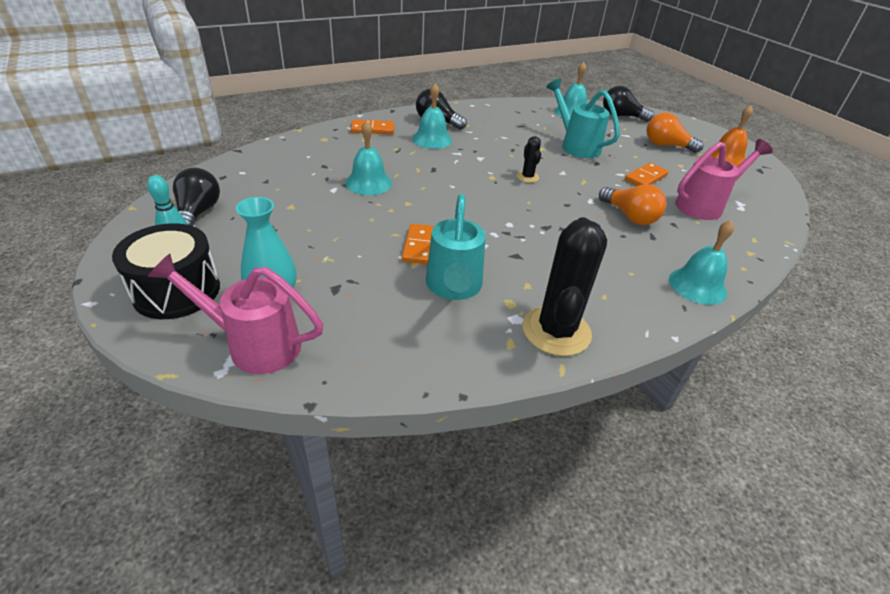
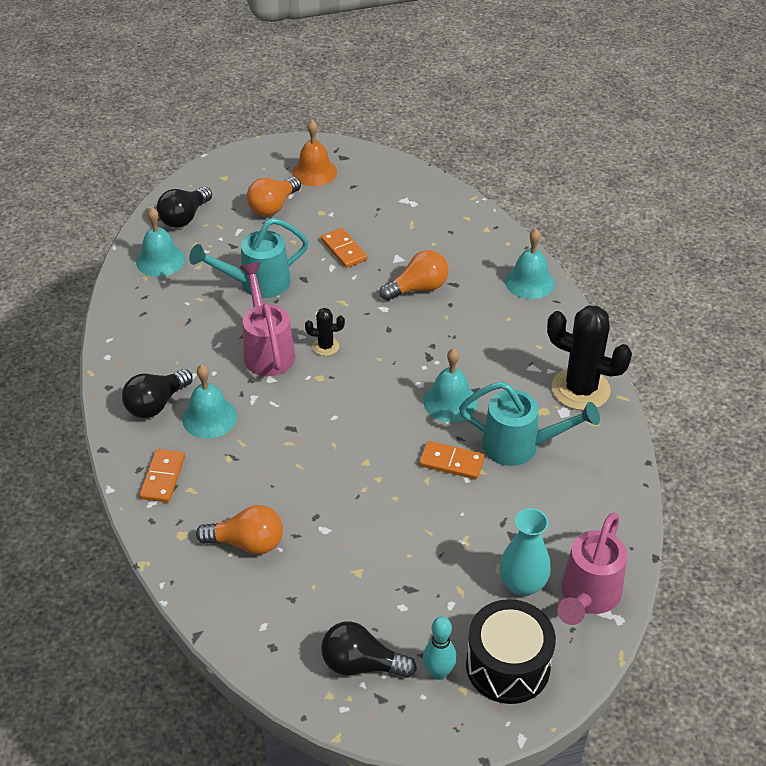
camera: 75 degrees left, 5 degrees up
(318, 161) = (247, 543): none -> orange light bulb
(368, 183) = (314, 494): turquoise bell -> turquoise bell (450, 401)
(705, 205) = (405, 226): pink watering can -> pink watering can (267, 350)

